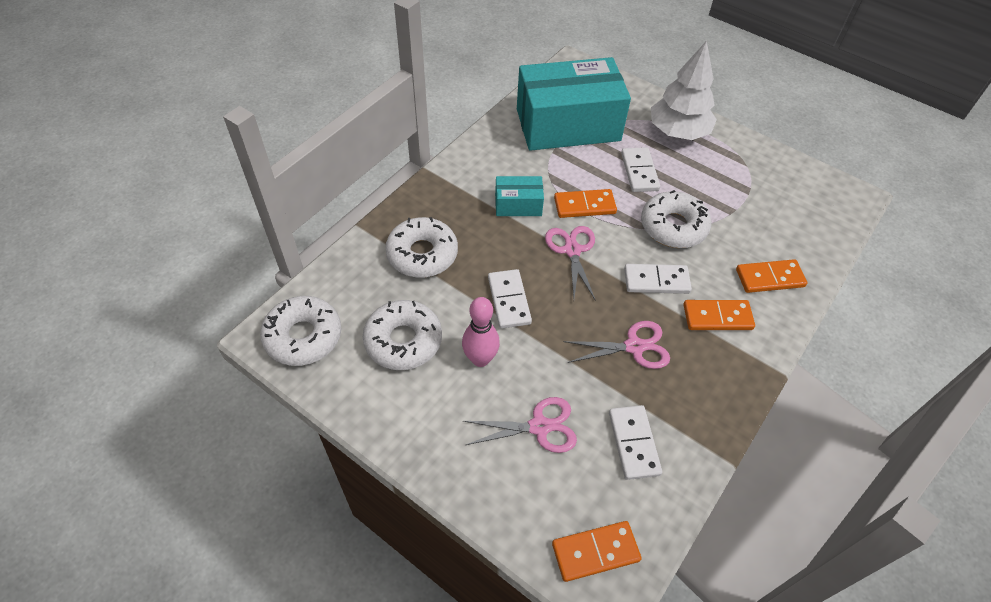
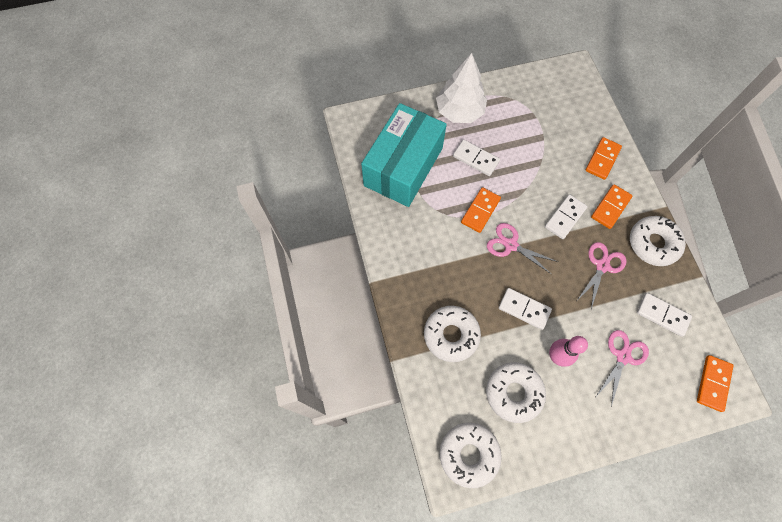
camera: 50 degrees left, 15 degrees up
(518, 205) = (451, 248): turquoise box -> none
(673, 227) = (532, 176): white donut -> white donut (653, 243)

